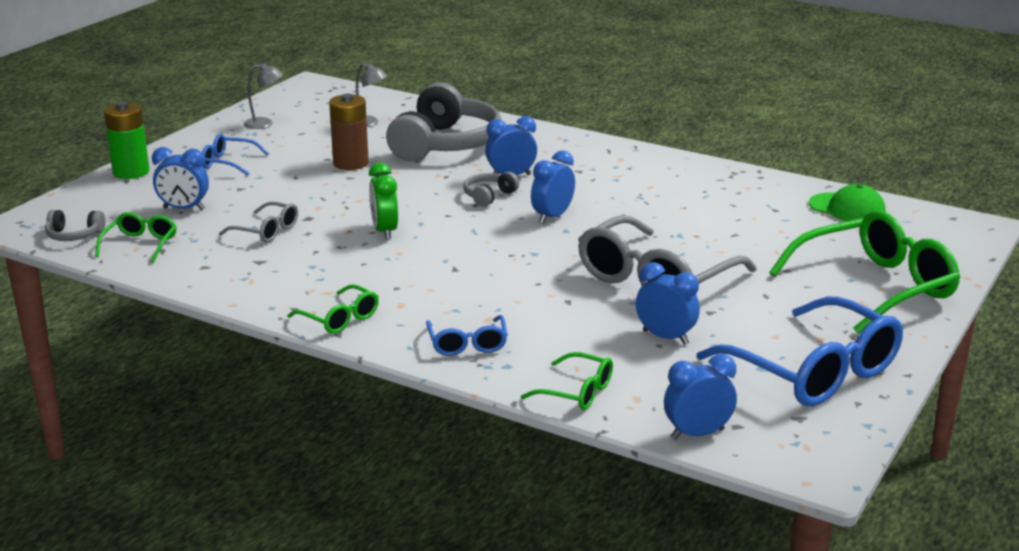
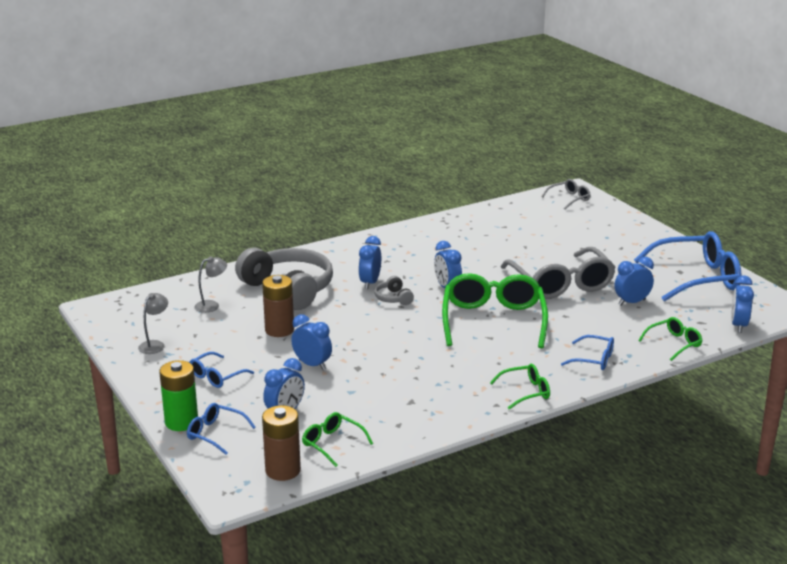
camera: 60 degrees left, 0 degrees up
(74, 235) = (283, 470): grey headphones -> brown battery
(121, 190) = (215, 433): none -> blue glasses
(267, 231) = (363, 388): grey glasses -> grey glasses (569, 199)
(292, 196) = (312, 365): none -> blue clock
(385, 231) = (410, 346): green clock -> none
(847, 208) = (523, 209): green cap -> none
(876, 287) = (620, 234): green glasses -> green glasses (493, 320)

